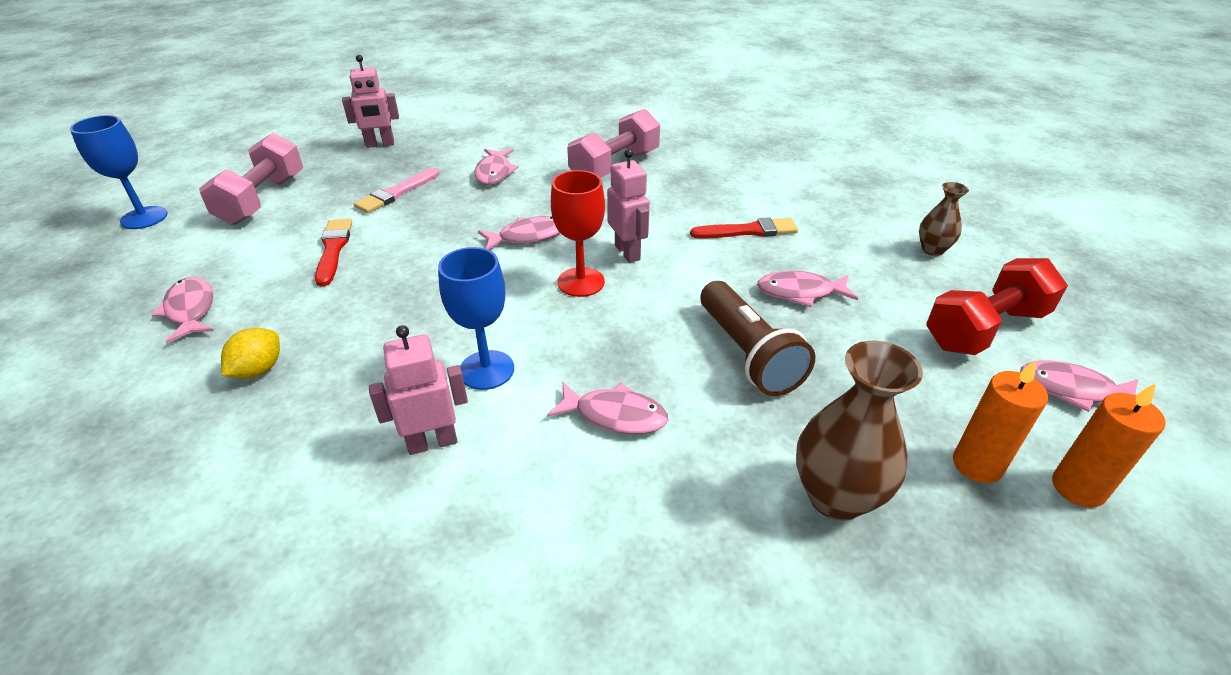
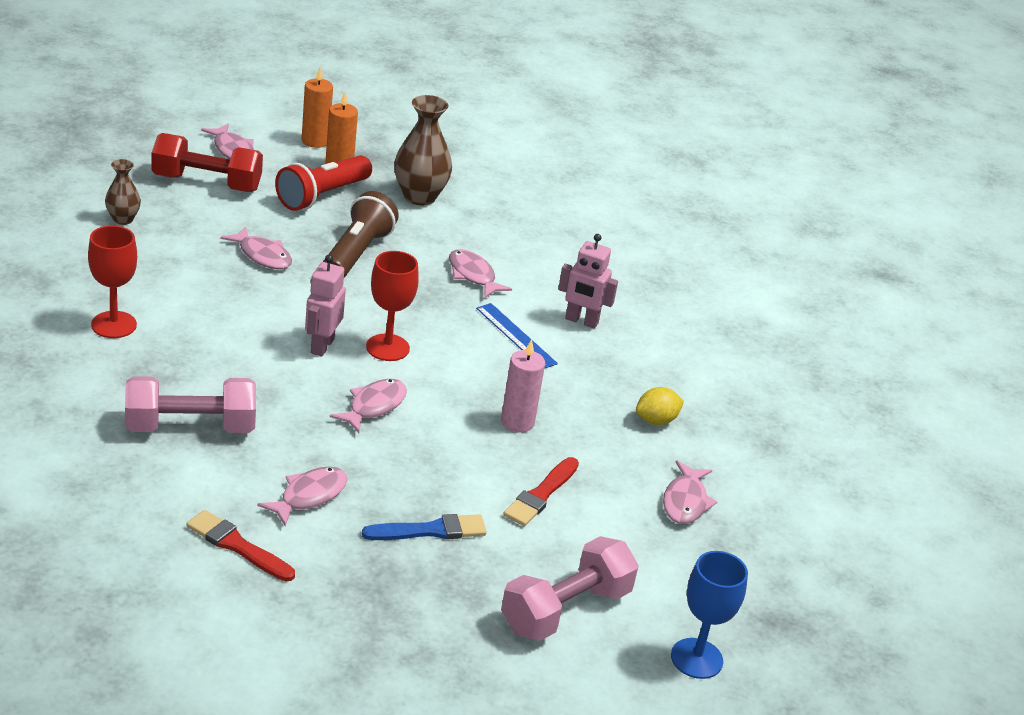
camera: 145 degrees left, 5 degrees down
(380, 144) = (374, 630): pink robot -> none
(396, 193) = (430, 530): pink brush -> blue brush
(402, 288) = (517, 422): none -> pink candle
(486, 370) = (516, 336): blue goblet -> blue ruler
(528, 236) = (374, 406): pink fish -> pink fish turned 105 degrees clockwise
(748, 231) = (208, 304): red brush -> red brush (237, 546)
(764, 186) = (114, 325): none -> red goblet
(899, 400) = (322, 196): none -> red flashlight

